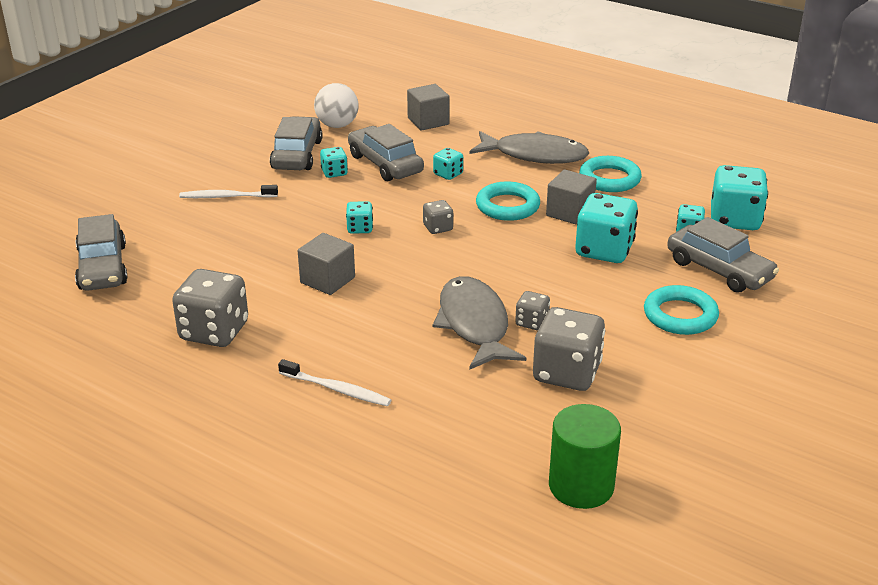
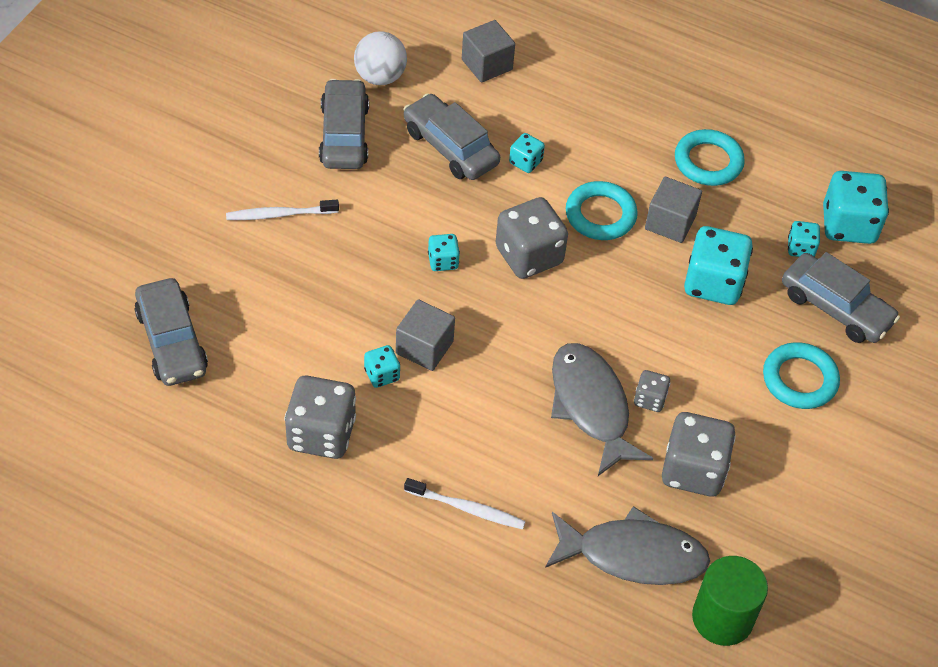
camera: 10 degrees left, 20 degrees up
(334, 173) = (394, 165): turquoise dice -> turquoise dice (382, 375)
(438, 228) = (529, 256): grey dice -> grey dice, size x1.98
(535, 155) = (619, 123): grey fish -> grey fish (633, 555)

